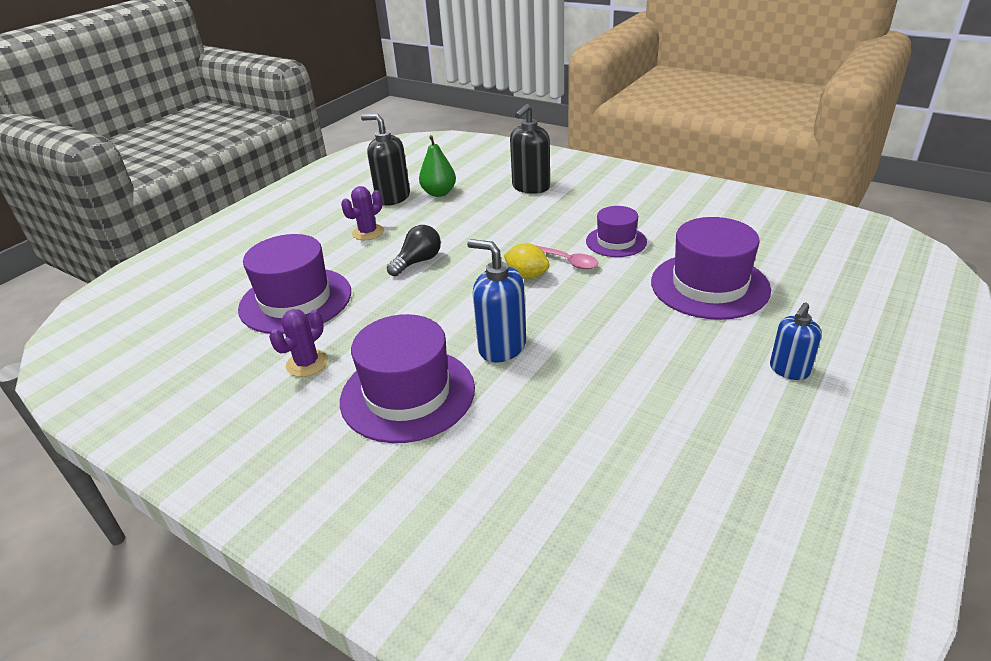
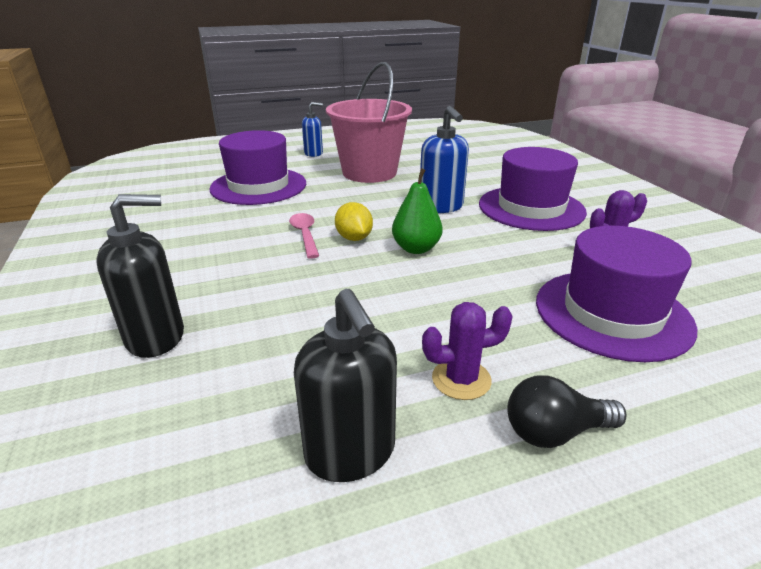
camera: 145 degrees left, 5 degrees down
(418, 262) = (435, 296): black light bulb -> black light bulb (555, 432)
(439, 193) = (269, 410): green pear -> green pear (416, 248)
(616, 241) = (238, 232): purple hat -> none
(653, 366) = (369, 173): none -> pink bucket

